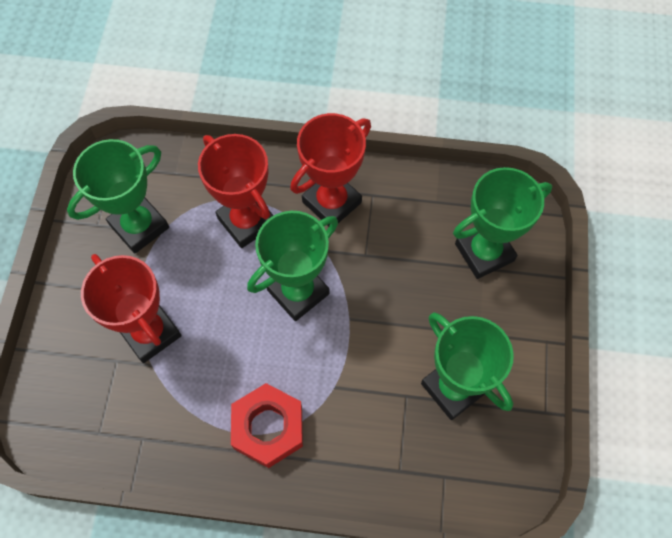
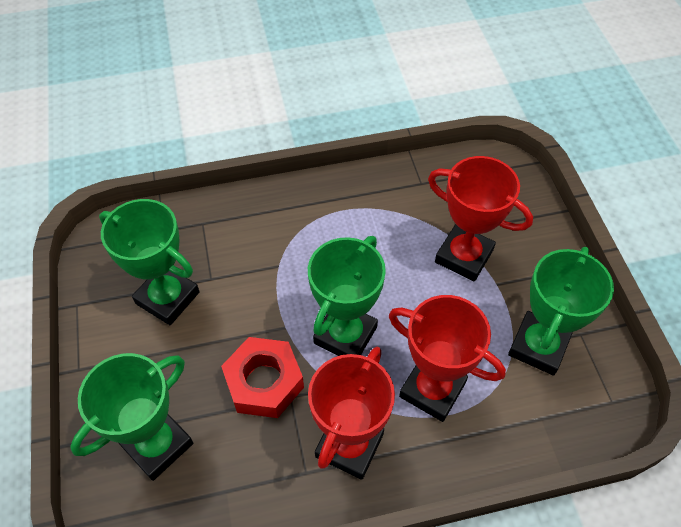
camera: 160 degrees right, 10 degrees down
(268, 427) = (323, 219): red nut -> red nut (264, 382)

